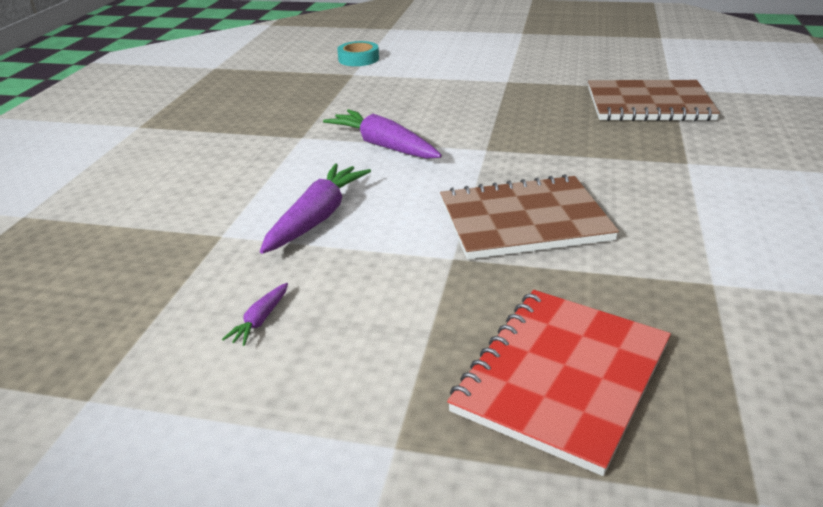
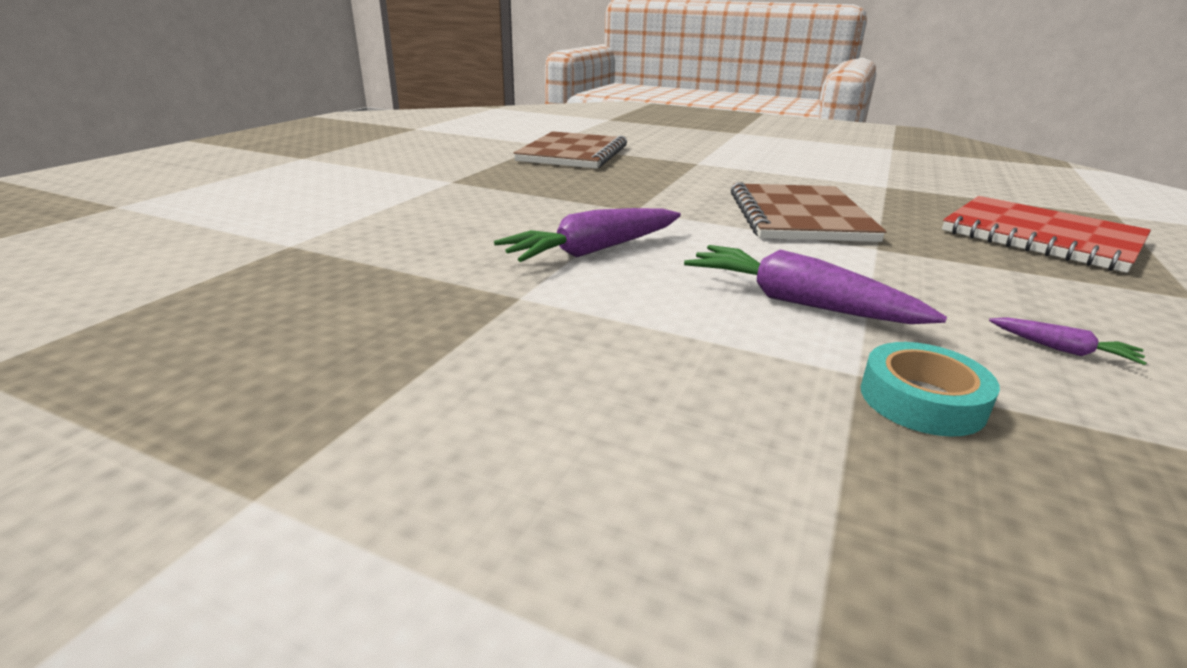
camera: 80 degrees left, 5 degrees down
(358, 59) = (225, 236): turquoise tape -> turquoise tape (922, 400)

